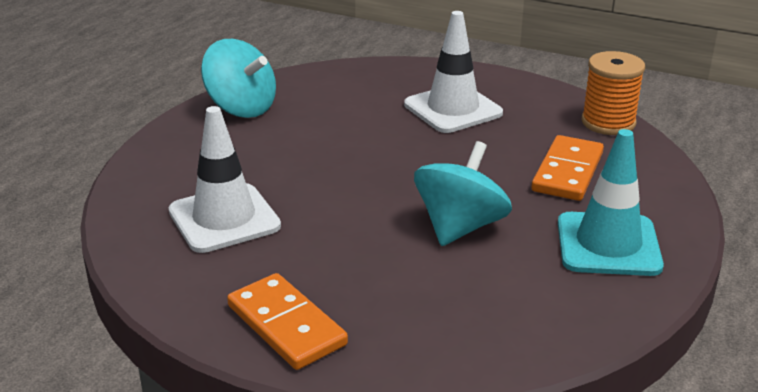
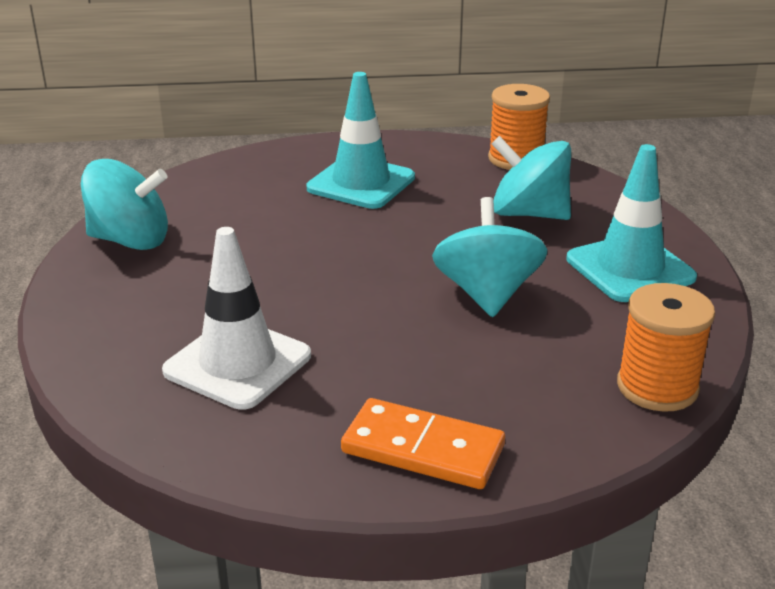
camera: 30 degrees left, 0 degrees up
(453, 109) = (361, 183): white traffic cone -> turquoise traffic cone
(521, 348) = (657, 387): none -> orange spool
(568, 172) = (528, 213): orange domino -> turquoise spinning top

